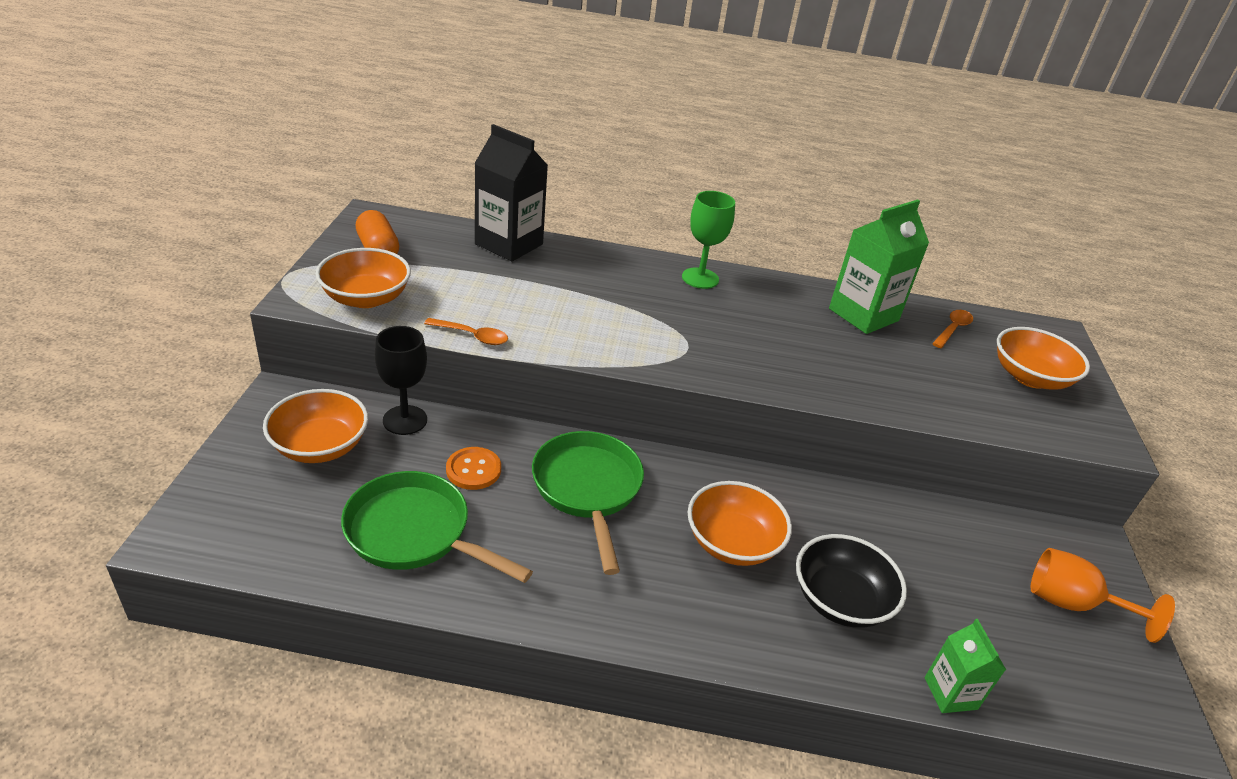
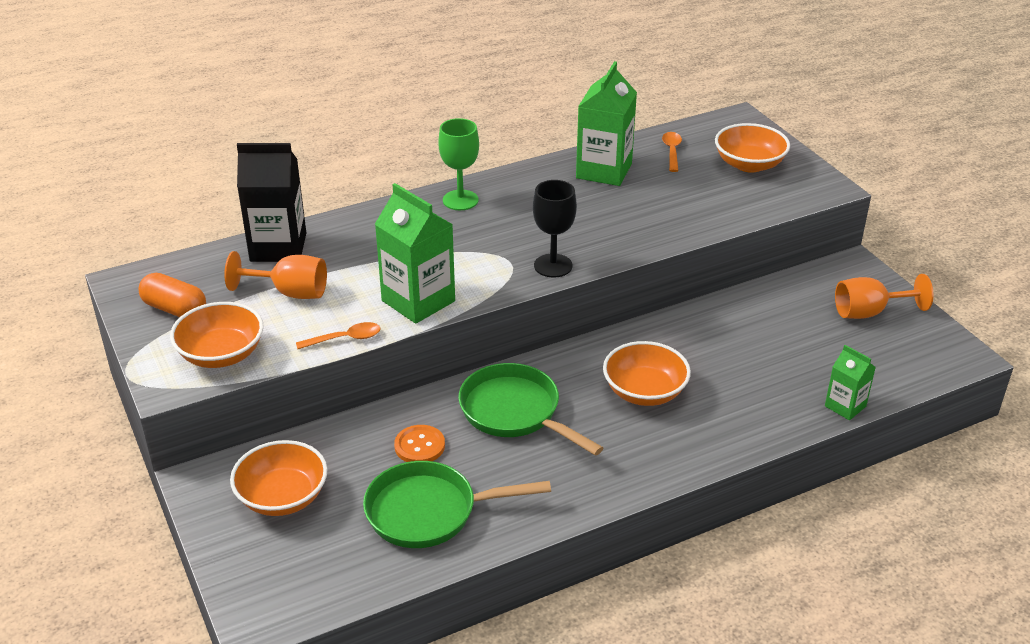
camera: 30 degrees left, 0 degrees up
(405, 420) = (324, 441): black goblet -> black goblet (553, 266)
(475, 280) = (290, 292): none -> orange goblet
(569, 338) = (418, 301): none -> green carton
(840, 600) = (741, 389): black bowl -> none

